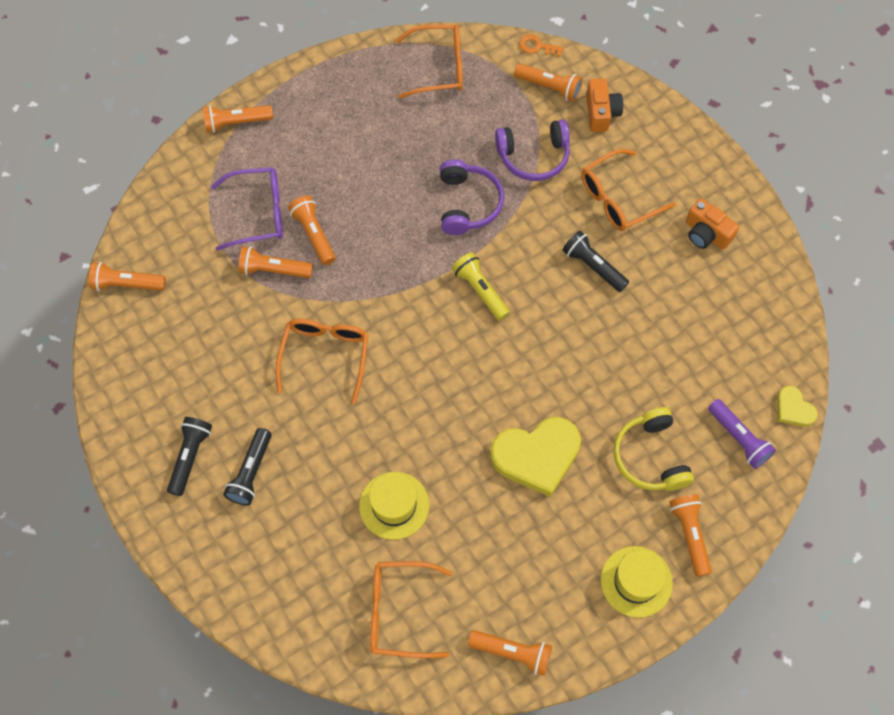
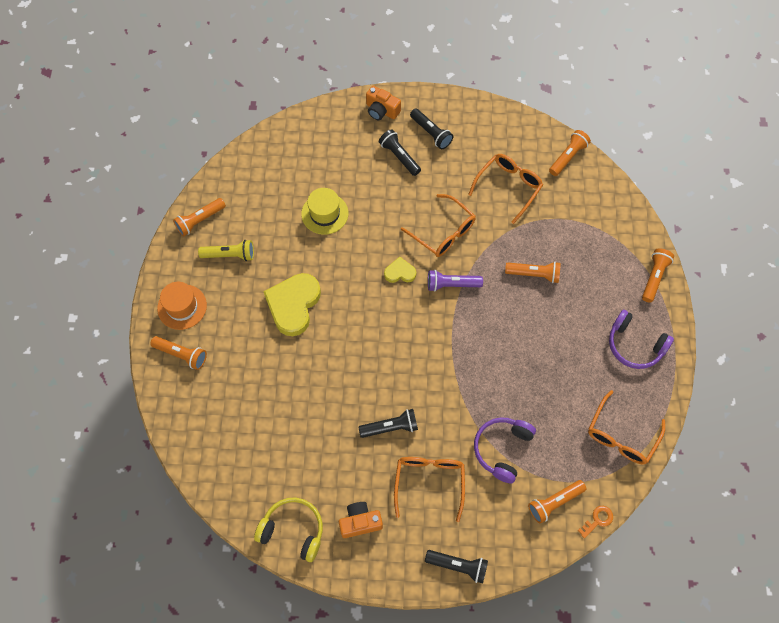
camera: 125 degrees right, 0 degrees up
(257, 213) = (572, 251): purple glasses -> none
(273, 270) = (523, 238): orange flashlight -> none
(400, 612) = (265, 182): orange glasses -> orange glasses (508, 188)
(468, 204) = (493, 380): purple headphones -> purple headphones (634, 345)
(480, 290) = (424, 345): yellow flashlight -> yellow flashlight (230, 255)
(601, 113) = (508, 524): orange camera -> orange camera (381, 110)
(636, 581) = (182, 307): yellow hat -> orange hat
(650, 457) = (242, 367): yellow headphones -> yellow headphones (293, 530)
(673, 130) = (458, 566): none -> black flashlight
(739, 438) = (211, 428): purple flashlight -> purple flashlight (451, 284)
(793, 409) = (201, 478): yellow heart -> yellow heart (400, 272)

